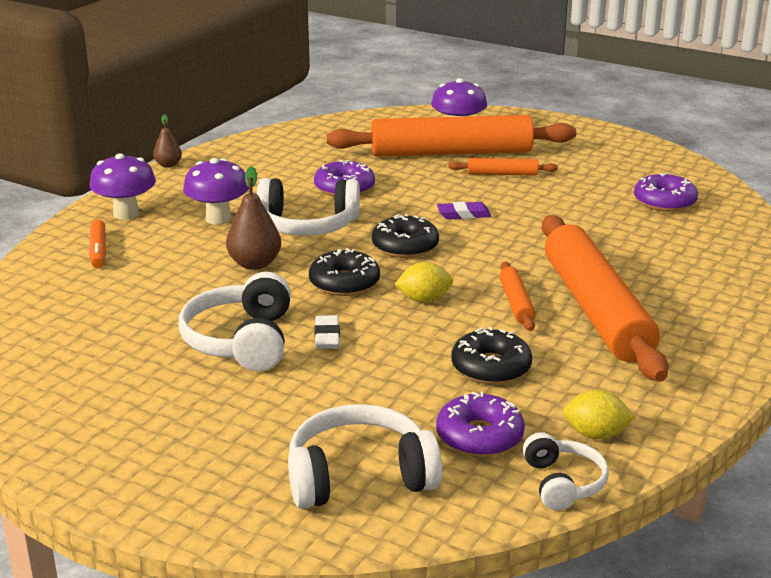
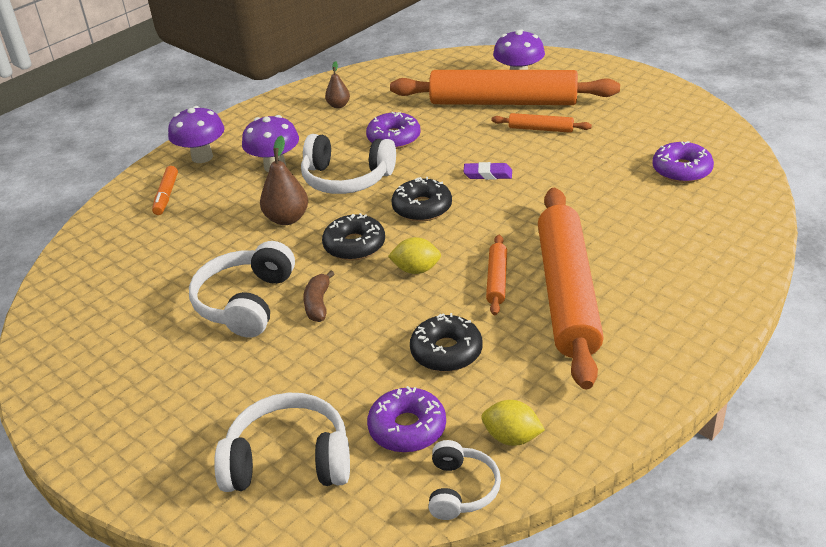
camera: 15 degrees right, 10 degrees up
(168, 165) = (255, 105): brown pear -> brown pear (338, 105)
(327, 336) = (318, 304): white eraser -> brown banana

